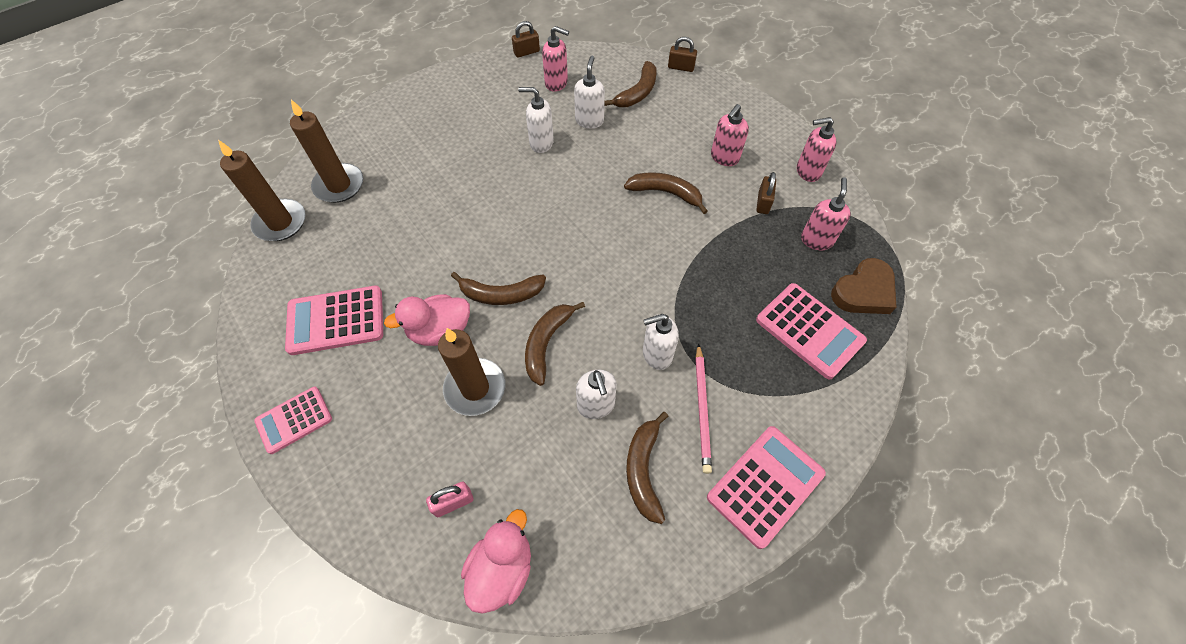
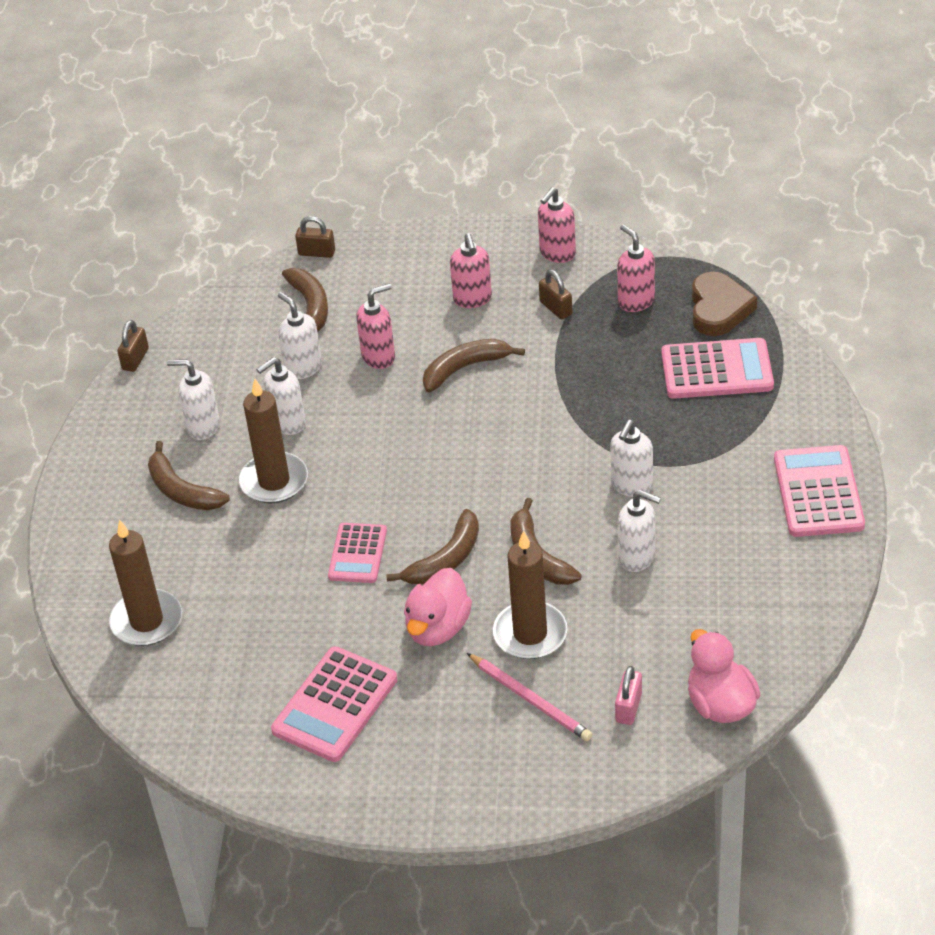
camera: 45 degrees left, 15 degrees down
(280, 222) = (143, 696): brown candle -> brown candle (274, 481)
(294, 420) = (421, 789): pink calculator -> pink calculator (358, 554)
(504, 110) = (203, 426): none -> white soap dispenser
(556, 83) = (216, 362): pink soap dispenser -> pink soap dispenser (379, 357)
(643, 470) = (728, 561): brown banana -> brown banana (182, 490)
(681, 67) = (317, 252): brown padlock -> brown padlock turned 45 degrees clockwise
(702, 409) = (714, 488): pink pencil -> pink pencil (530, 699)

